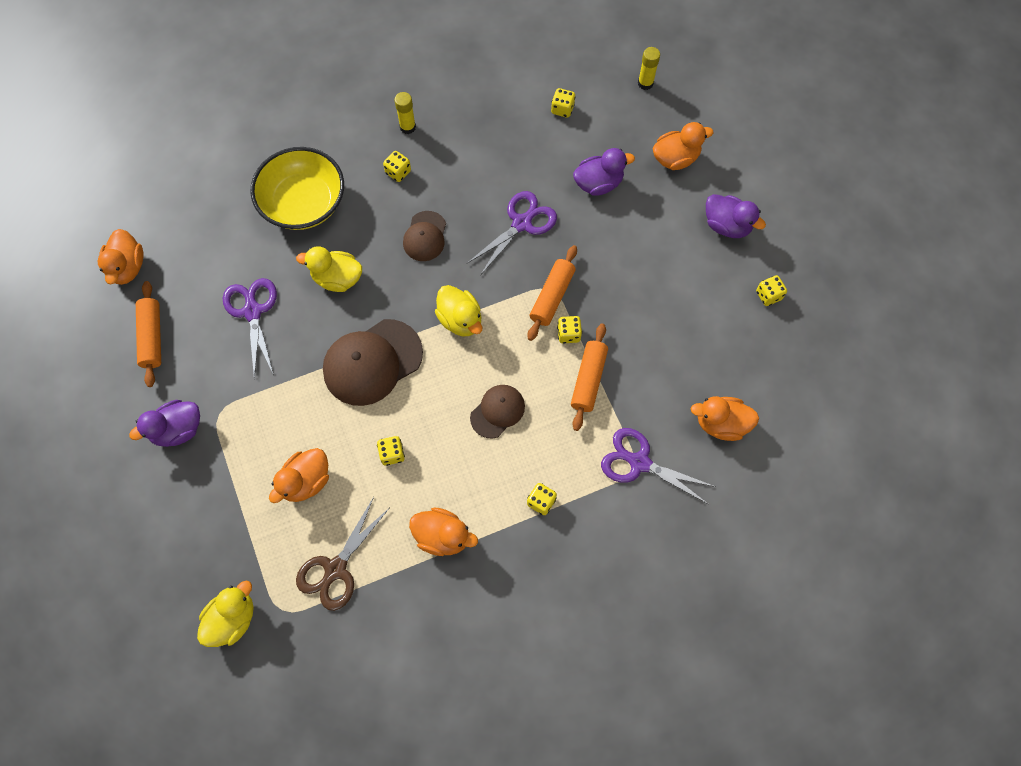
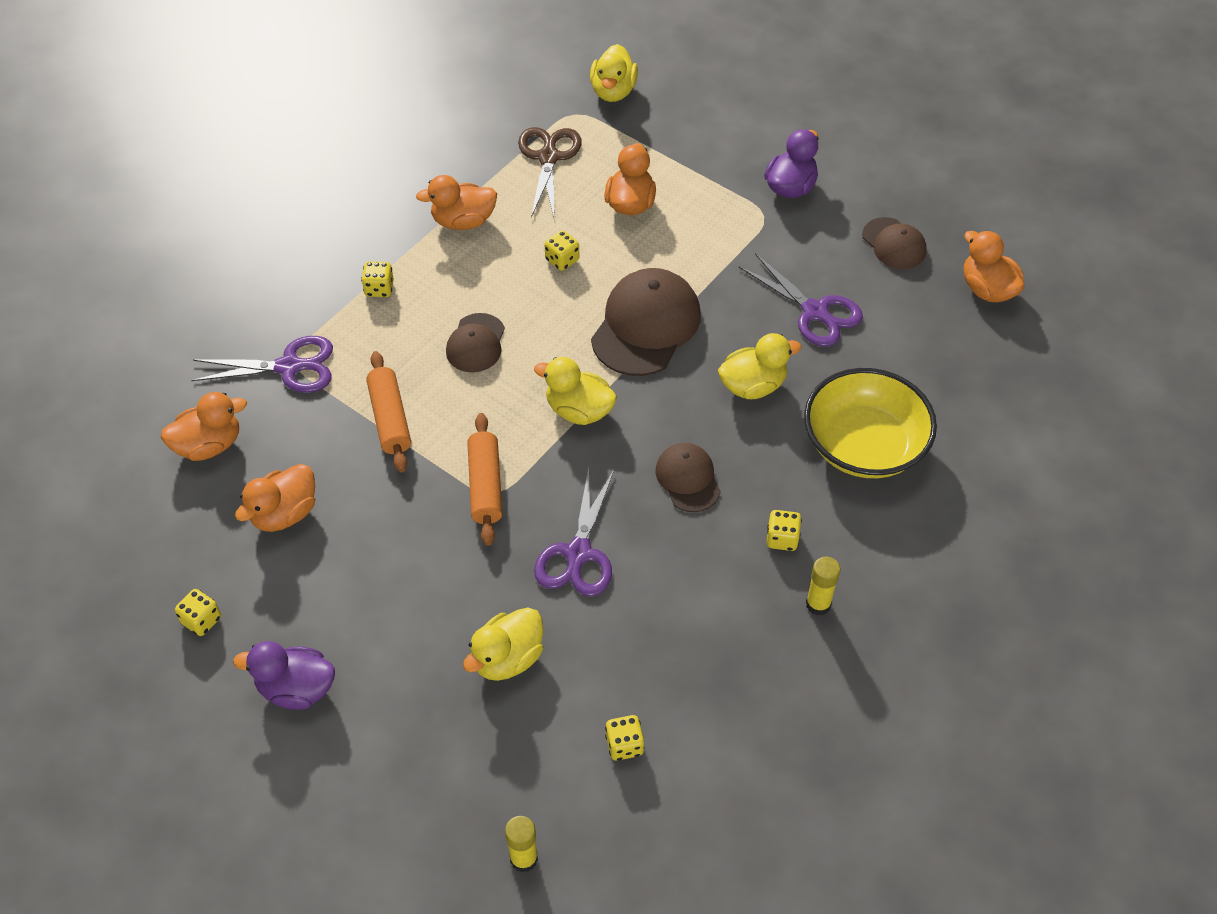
camera: 150 degrees right, 15 degrees down
(152, 337) = (894, 244): orange rolling pin -> brown cap
(568, 334) = (441, 454): yellow dice -> none
(598, 183) = (507, 658): purple duck -> yellow duck
(675, 158) = (415, 753): orange duck -> orange duck (284, 513)

